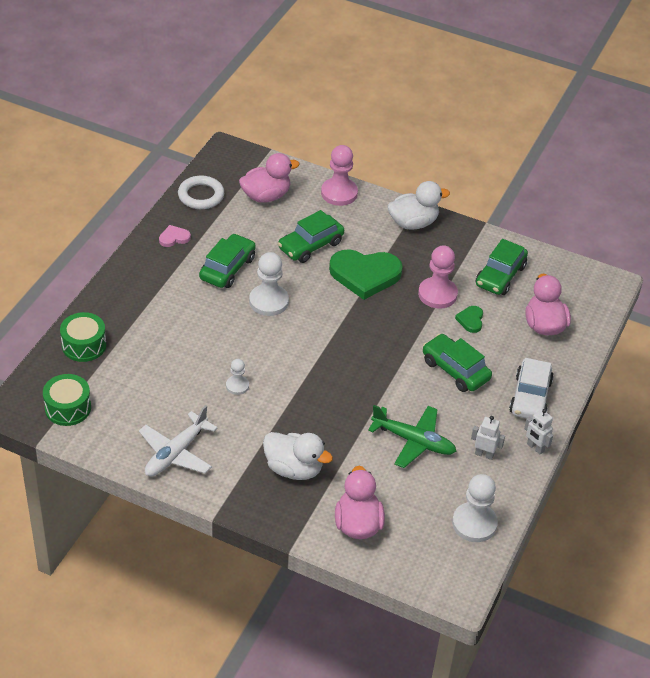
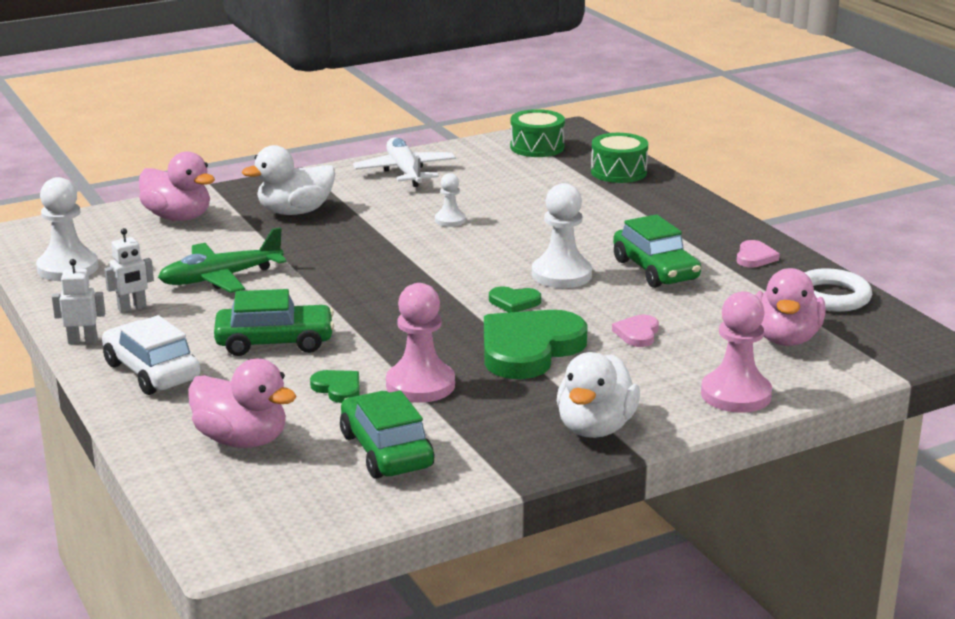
camera: 130 degrees right, 20 degrees down
(310, 245) = (637, 333): green car -> pink heart
(320, 304) = (514, 302): none -> green heart

